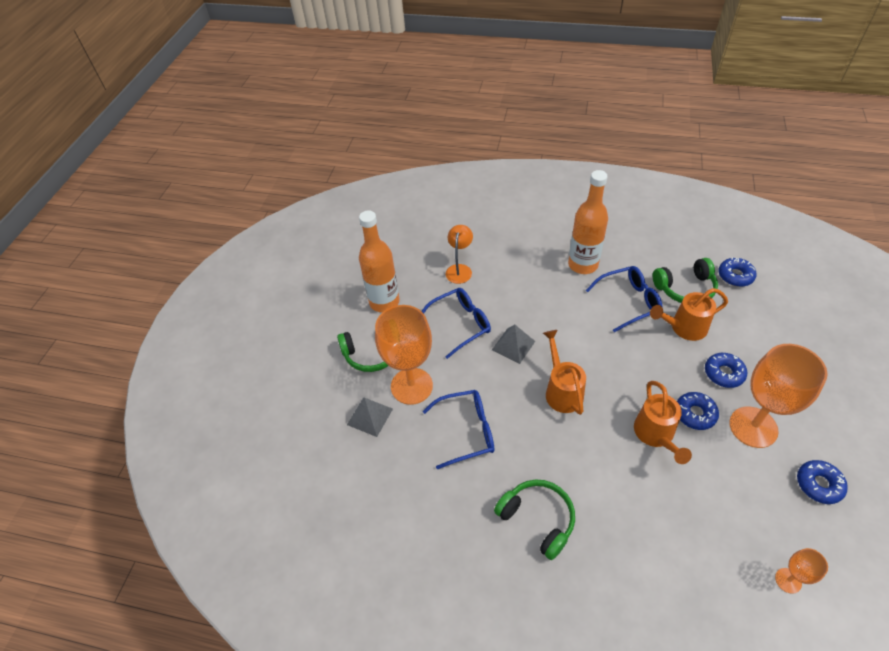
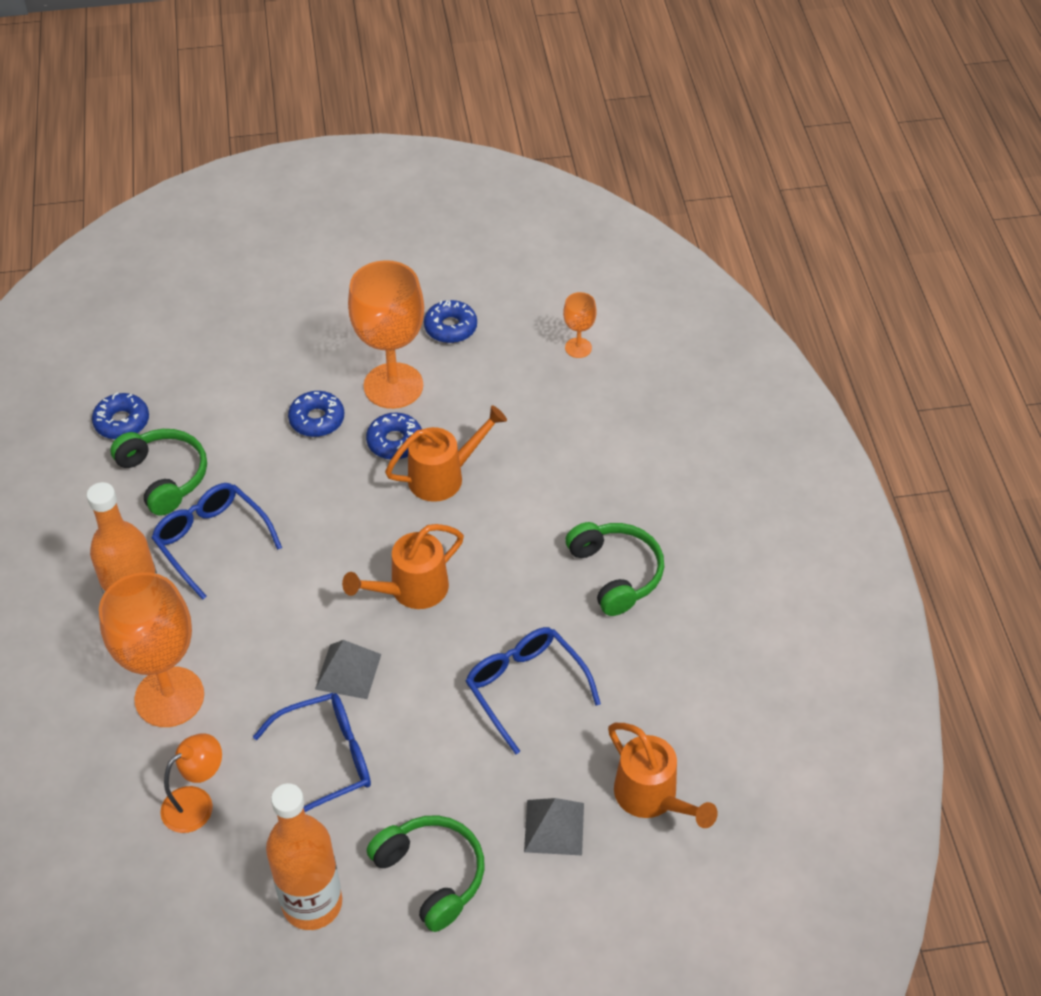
camera: 115 degrees left, 0 degrees up
(411, 386) = (476, 788): orange goblet -> orange goblet (169, 697)
(459, 269) = (197, 803): orange lamp -> orange lamp turned 150 degrees clockwise
(460, 324) = (327, 759): blue glasses -> blue glasses turned 120 degrees clockwise
(537, 519) = (616, 573): green headphones -> green headphones turned 135 degrees clockwise
(684, 328) = (246, 469): orange watering can -> orange watering can (652, 798)

